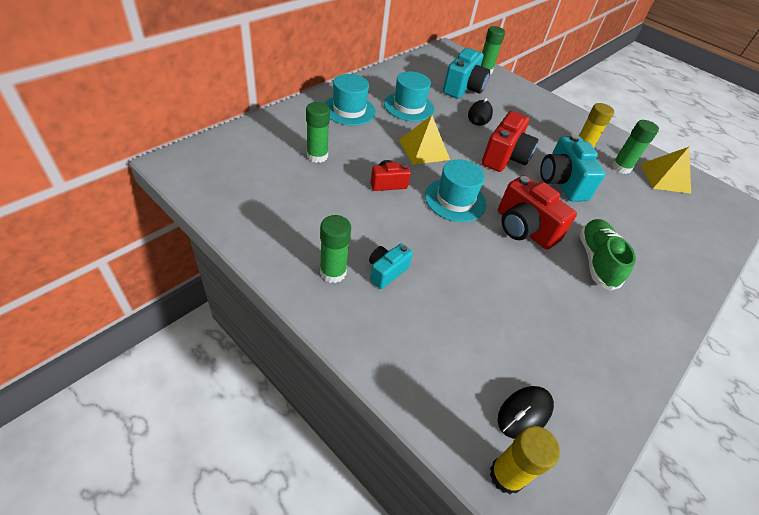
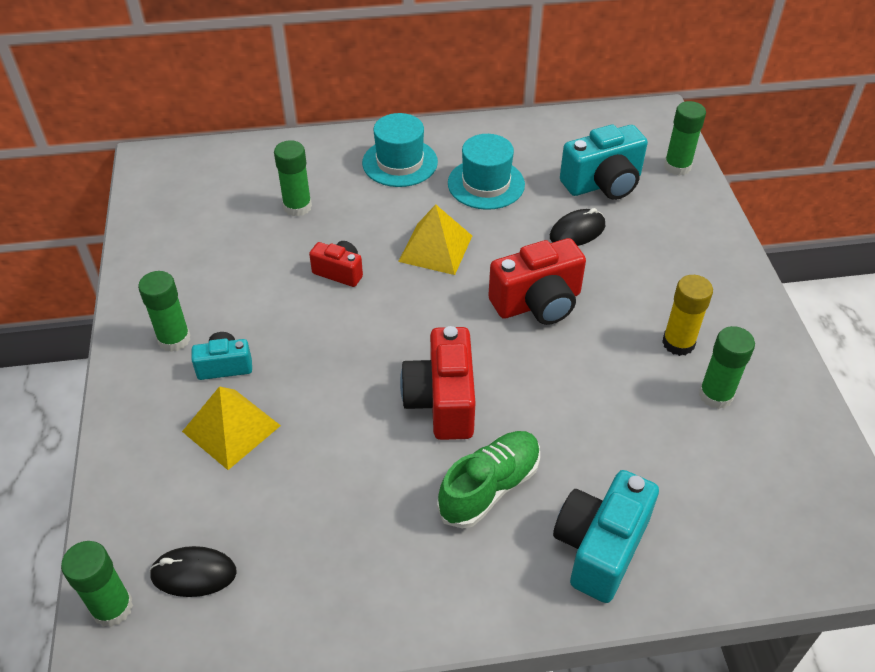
camera: 45 degrees right, 0 degrees up
(455, 200) = (397, 326): turquoise hat -> none
(506, 475) = (112, 608): yellow glue stick -> green glue stick
(561, 182) = (580, 372): turquoise camera -> turquoise camera (600, 547)
(665, 178) = (778, 445): yellow pyramid -> yellow pyramid (231, 428)

